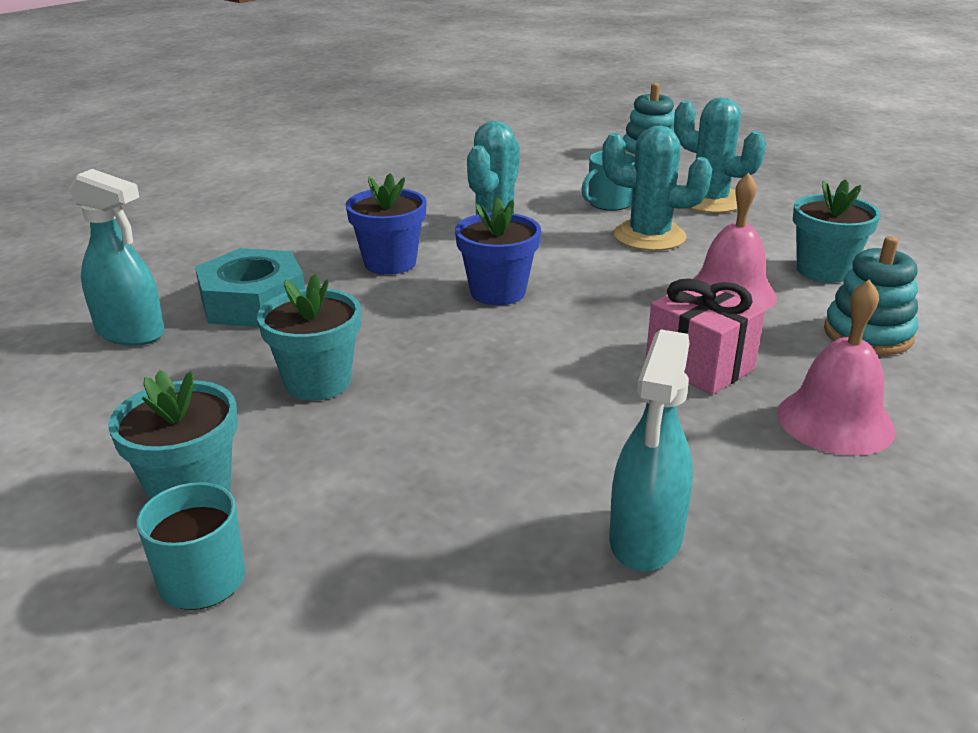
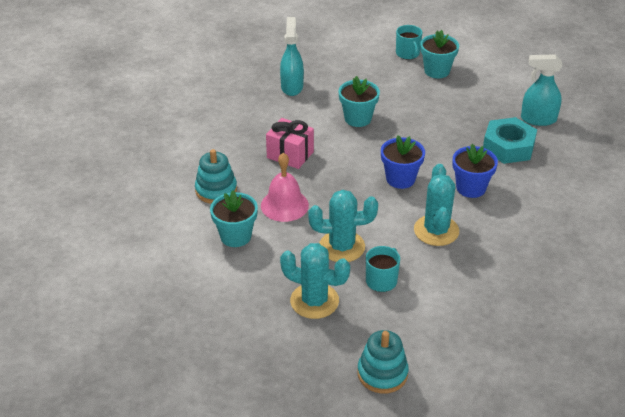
camera: 160 degrees right, 10 degrees up
(318, 382) = (437, 114): turquoise flower pot -> turquoise flower pot (358, 118)
(835, 421) = (233, 140): pink bell -> none

